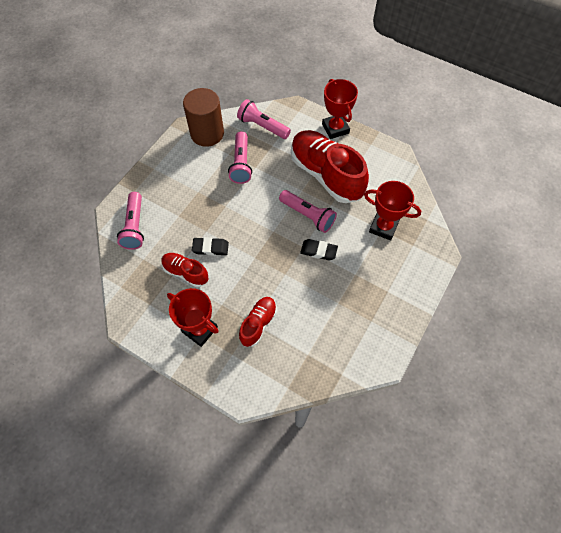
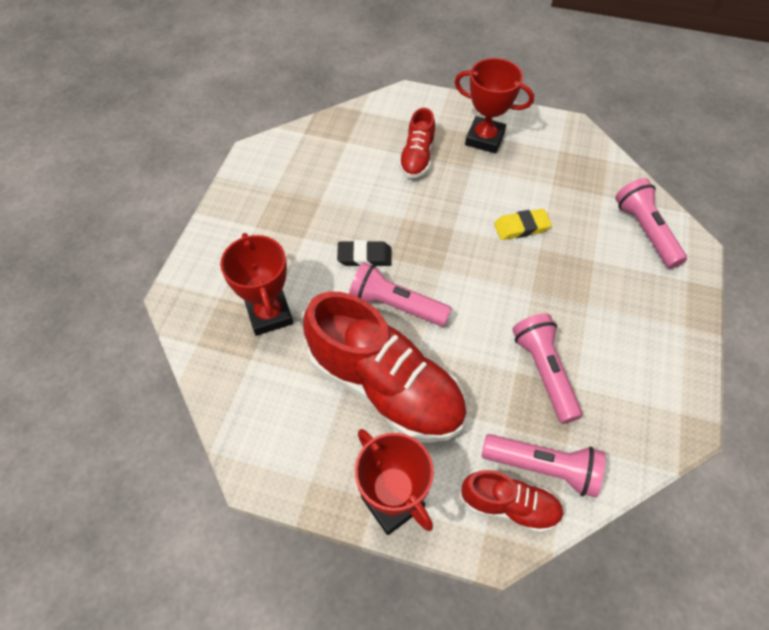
camera: 165 degrees right, 5 degrees down
(185, 272) = (537, 191): red shoe -> red shoe (509, 506)
(207, 133) = (640, 421): brown cylinder -> none
(210, 248) = (521, 227): black eraser -> yellow eraser
(383, 227) = (269, 314): red trophy -> red trophy turned 60 degrees clockwise

